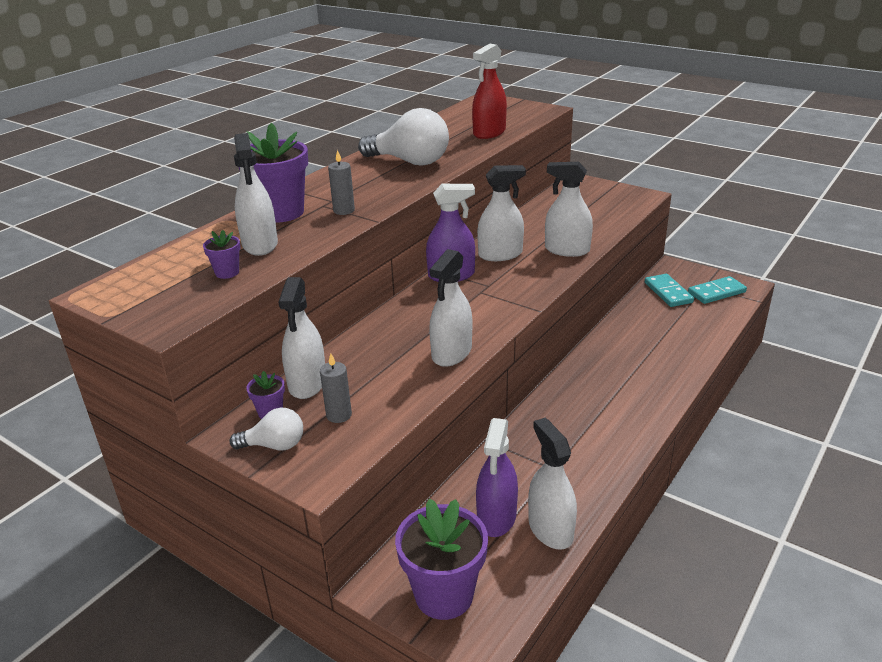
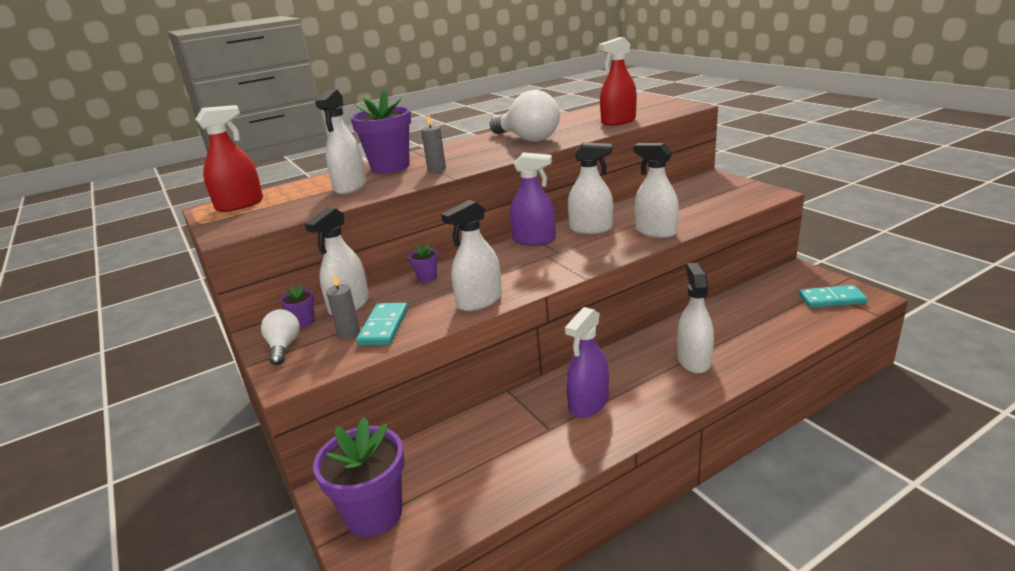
camera: 25 degrees right, 5 degrees down
(134, 285) = (240, 205): none -> red spray bottle
(227, 272) = (306, 203): purple flower pot -> purple flower pot (427, 278)
(274, 445) = (283, 347): white light bulb -> white light bulb turned 120 degrees counterclockwise
(496, 517) = (467, 459): purple spray bottle -> purple spray bottle (588, 403)
(550, 529) = (506, 483): white spray bottle -> white spray bottle (694, 360)
(668, 292) = (776, 292): turquoise domino -> turquoise domino (383, 327)

